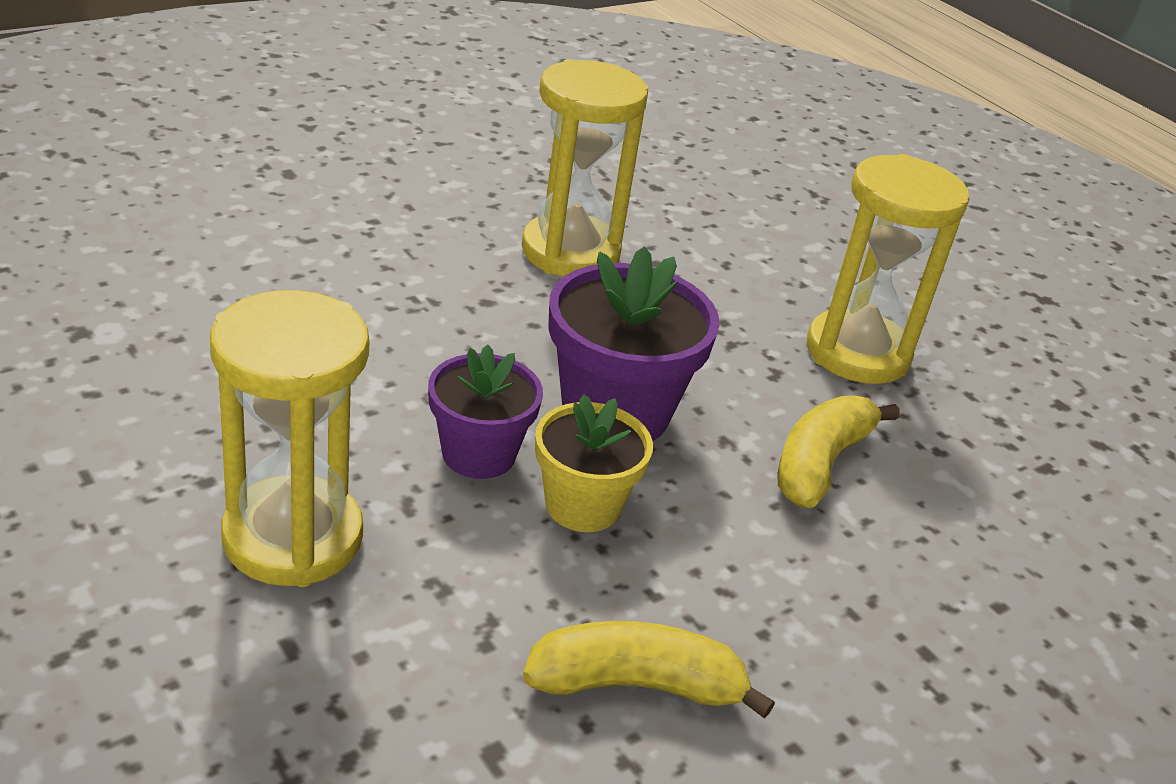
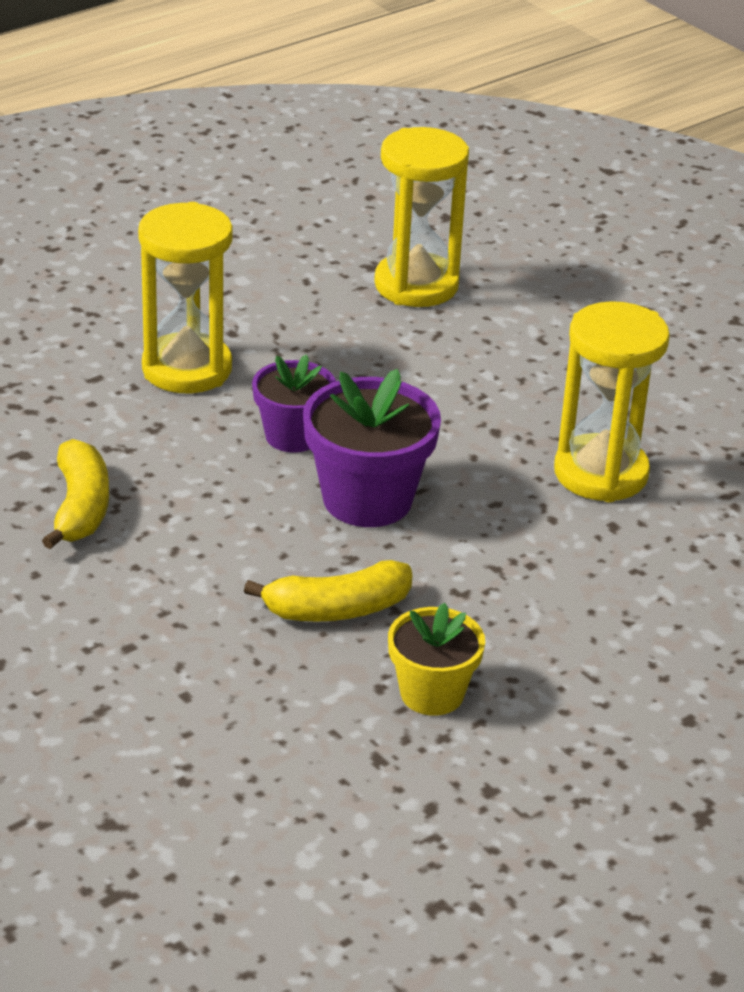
camera: 90 degrees right, 0 degrees up
(582, 505) = (249, 484): yellow flower pot -> yellow flower pot (432, 693)
(820, 463) = (337, 609): yellow banana -> yellow banana turned 135 degrees clockwise
(857, 353) = (517, 648): yellow hourglass -> yellow hourglass (416, 285)

